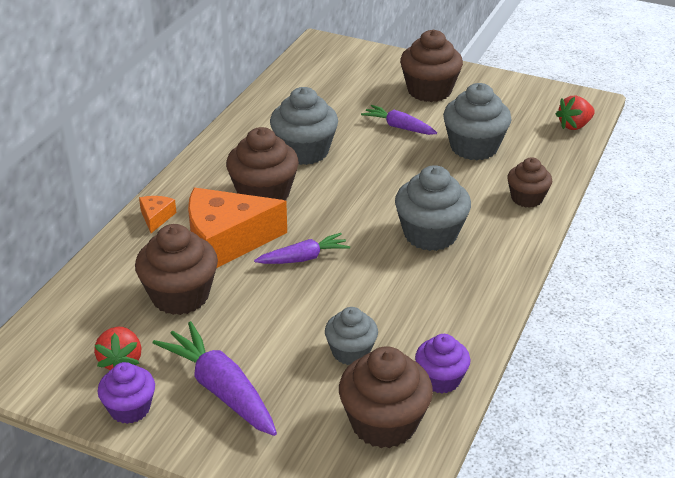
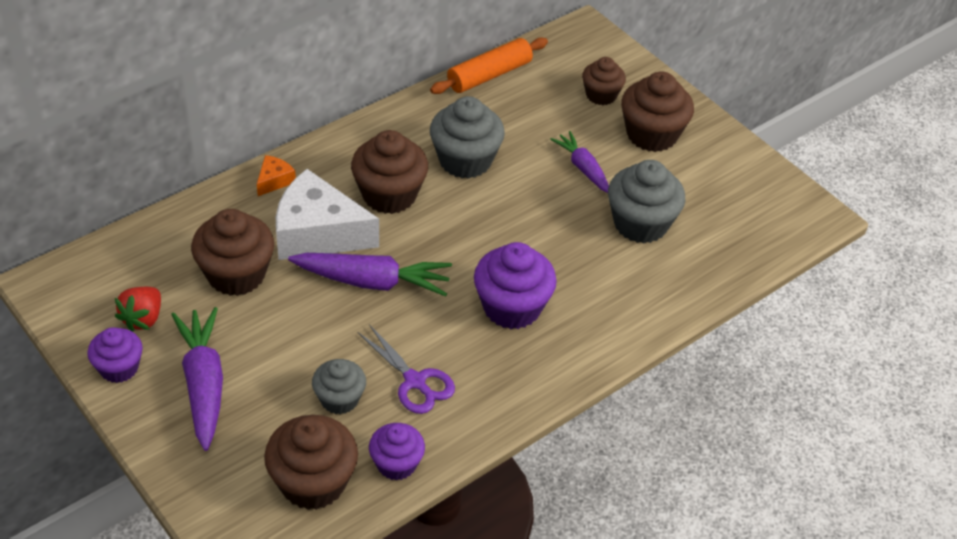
camera: 25 degrees right, 10 degrees up
(226, 241) = (318, 233): orange cheese -> white cheese
(273, 92) = (489, 75): none -> orange rolling pin
(303, 258) = (373, 282): purple carrot -> purple carrot, size x1.61
(401, 314) = (415, 381): none -> purple scissors
(430, 234) = (512, 307): grey cupcake -> purple cupcake
(527, 198) = (643, 307): brown cupcake -> brown cupcake (601, 95)
(574, 126) = (773, 240): red strawberry -> none

